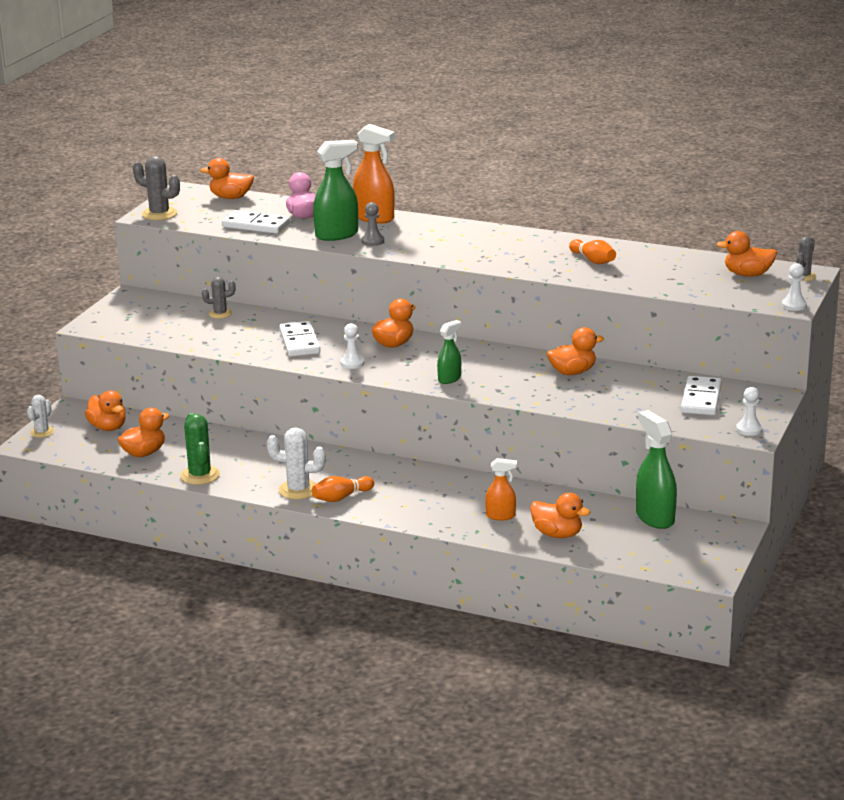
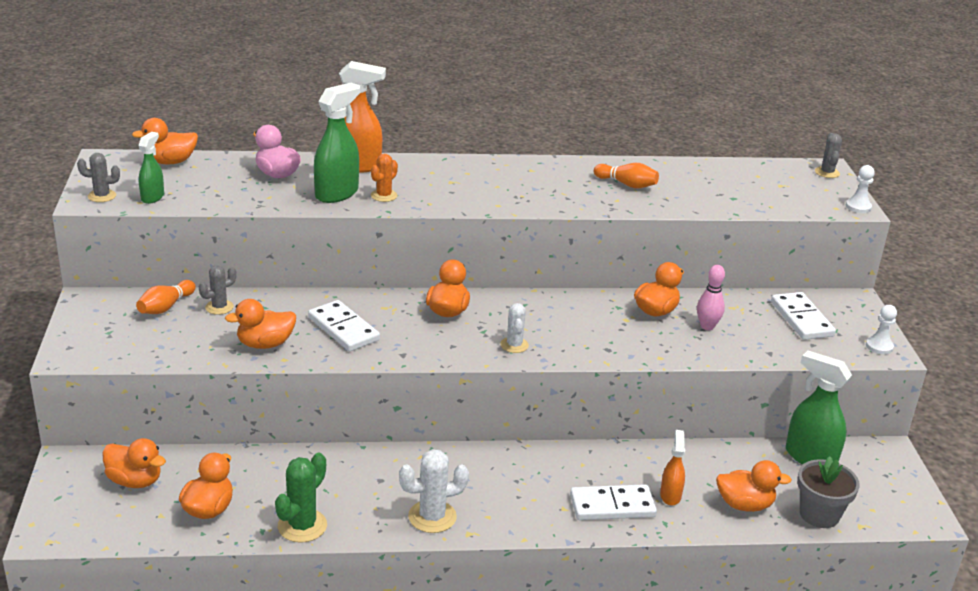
camera: 30 degrees left, 5 degrees up
(42, 432) = (52, 509): white cactus -> white cactus (514, 345)
(159, 214) = (102, 196): grey cactus -> grey cactus, size x0.64
(200, 475) = (302, 526): green cactus -> green cactus turned 75 degrees clockwise
(256, 225) = (233, 194): white domino -> white domino (612, 506)
(341, 497) = (488, 515): orange bowling pin -> orange bowling pin (166, 307)
(352, 363) = (426, 346): white pawn -> none
(372, 241) = (384, 196): grey pawn -> orange cactus
(449, 379) = (546, 345): green spray bottle -> green spray bottle (152, 197)
(501, 516) = (670, 495): orange spray bottle -> orange spray bottle turned 60 degrees counterclockwise
(605, 390) = (707, 326): none -> pink bowling pin
(615, 553) = (819, 514): none -> grey flower pot
(747, 274) = (779, 178): orange duck -> orange duck (265, 344)

